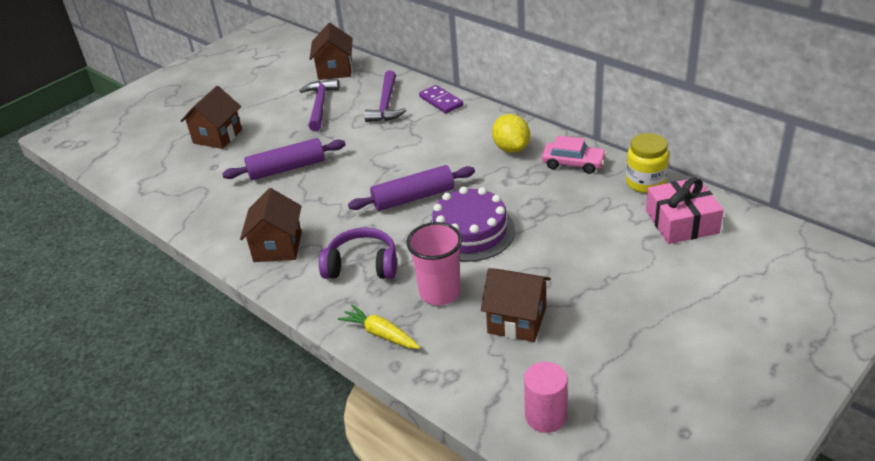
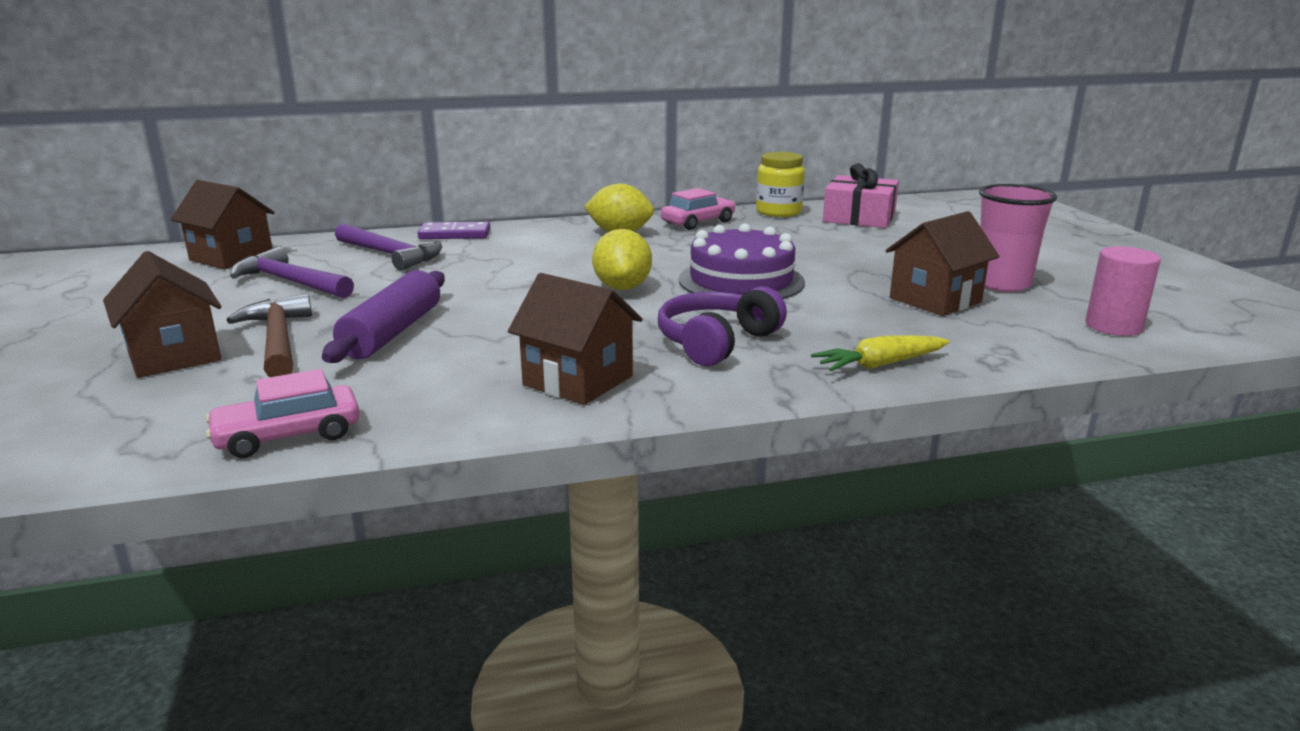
camera: 60 degrees left, 15 degrees down
(173, 207) = (288, 435): none -> pink car
(253, 147) = (278, 340): none -> brown hammer
(413, 198) = (622, 287): purple rolling pin -> yellow lemon
(439, 293) = (837, 319): pink cup -> pink cup (1002, 284)

